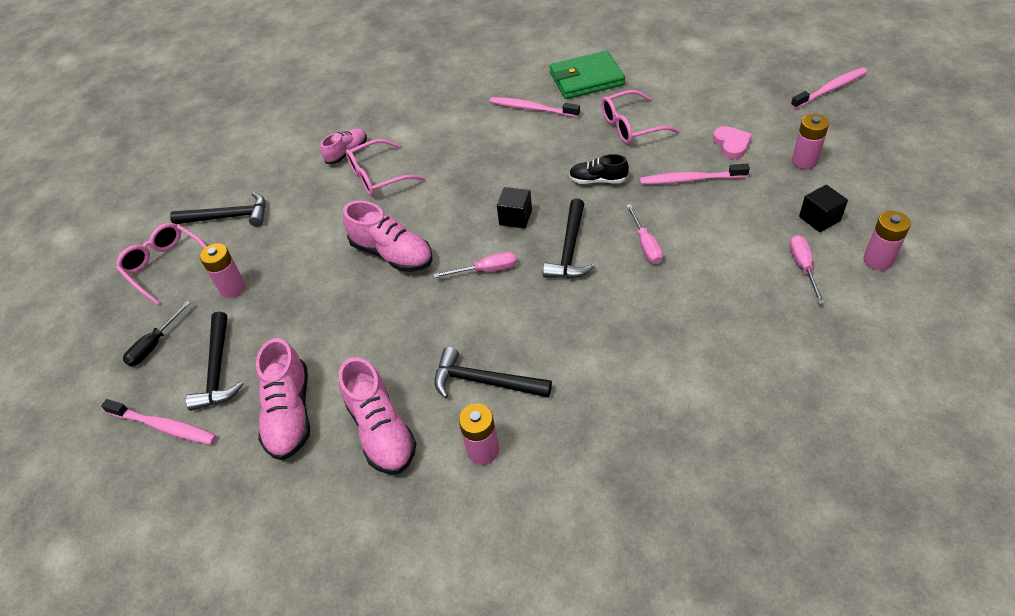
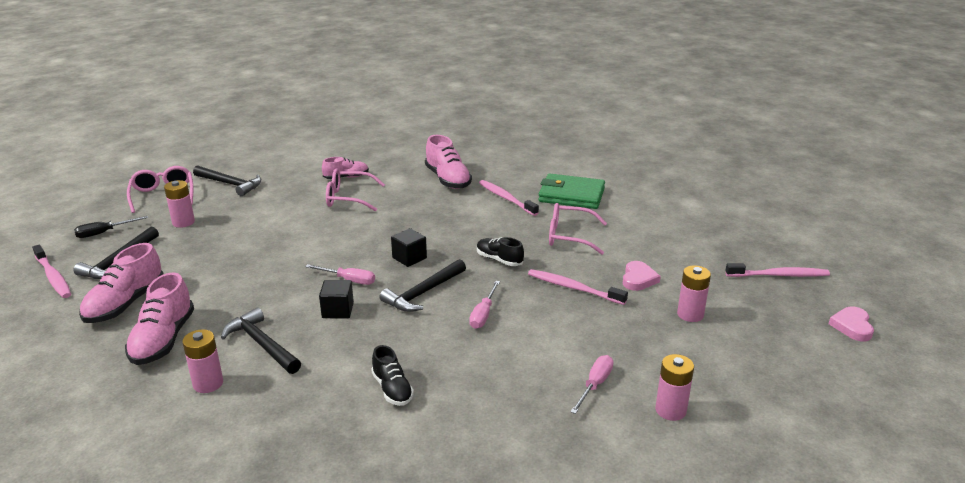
camera: 25 degrees right, 20 degrees down
(392, 254) = (300, 245): pink shoe -> pink shoe (448, 179)
(652, 361) = (392, 389): none -> black shoe
(819, 219) = (653, 359): black cube -> black cube (338, 310)
(924, 114) = (852, 326): none -> pink heart

